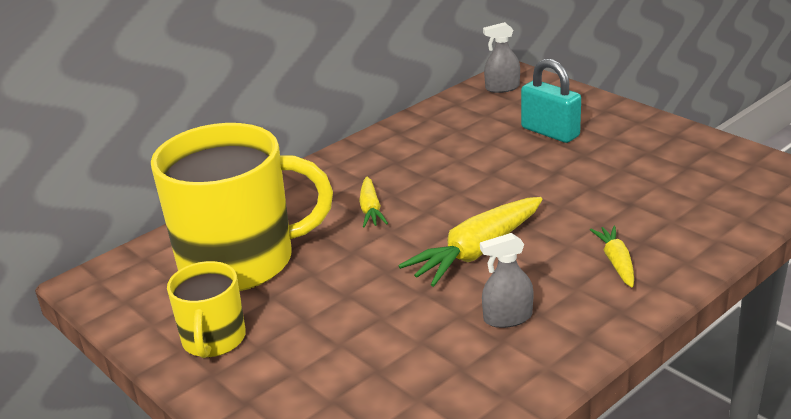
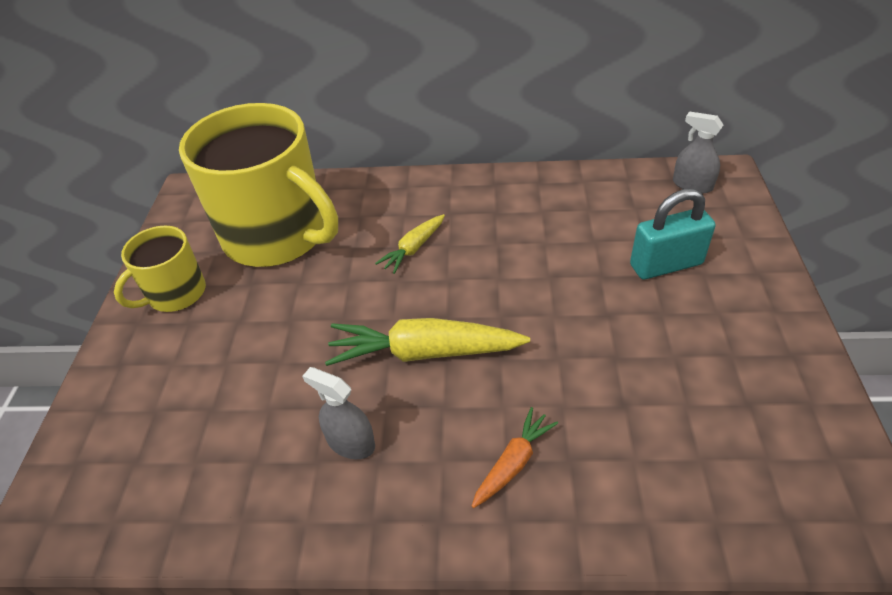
camera: 45 degrees right, 15 degrees up
(550, 132) = (666, 264): turquoise padlock -> turquoise padlock turned 75 degrees clockwise
(616, 262) = (513, 463): yellow carrot -> orange carrot

